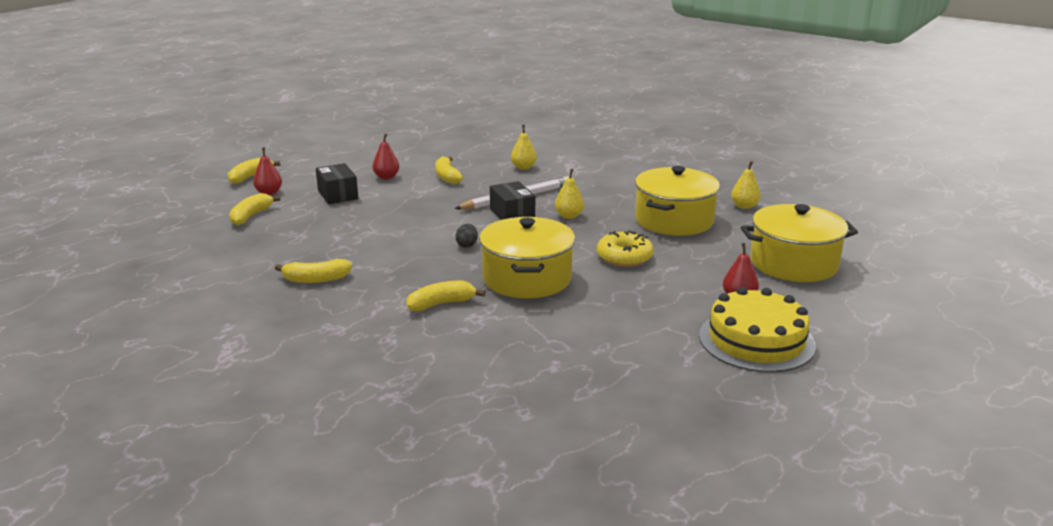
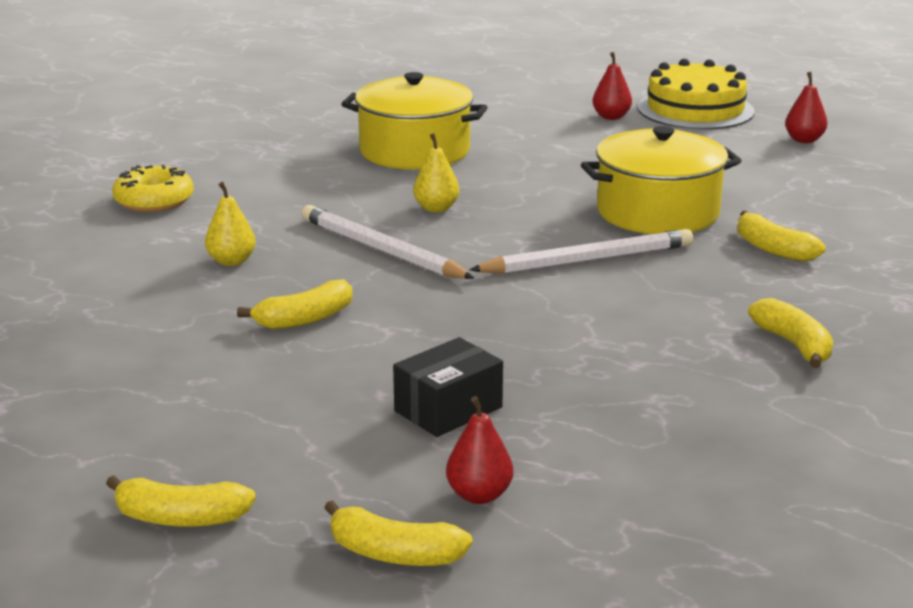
camera: 105 degrees left, 0 degrees up
(251, 216) = (613, 478): yellow banana -> yellow banana (180, 518)
(386, 177) = (328, 378): red pear -> red pear (804, 140)
(467, 245) = (588, 260): black egg -> white pencil
(512, 214) = (452, 245): black box -> none
(624, 257) = (551, 169): yellow donut -> yellow donut (154, 201)
(744, 206) = (344, 120): yellow pear -> none
(793, 263) = (505, 98): yellow pot -> none

